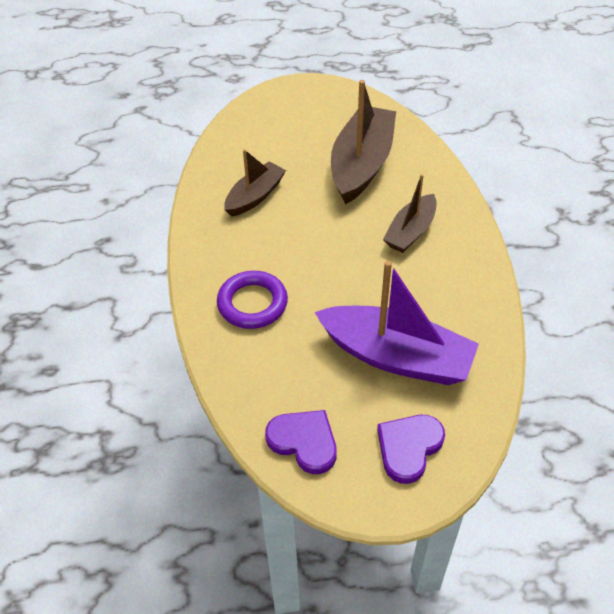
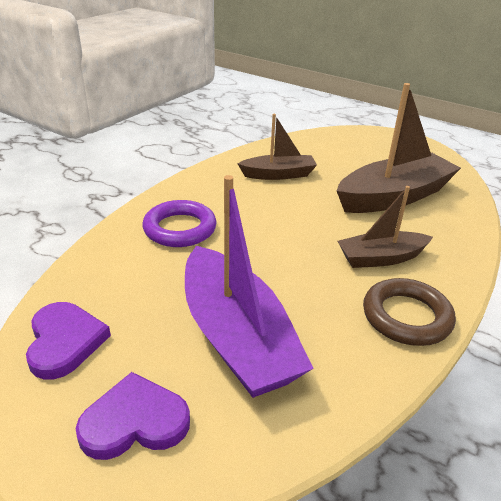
camera: 40 degrees right, 15 degrees down
(468, 269) = (406, 317): none -> brown ring

